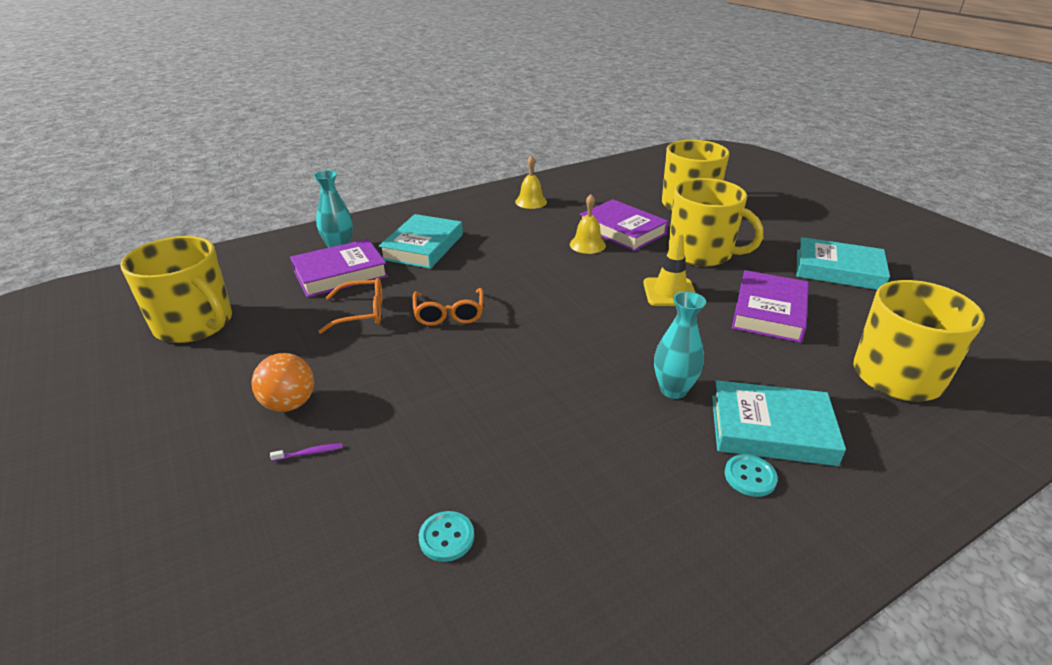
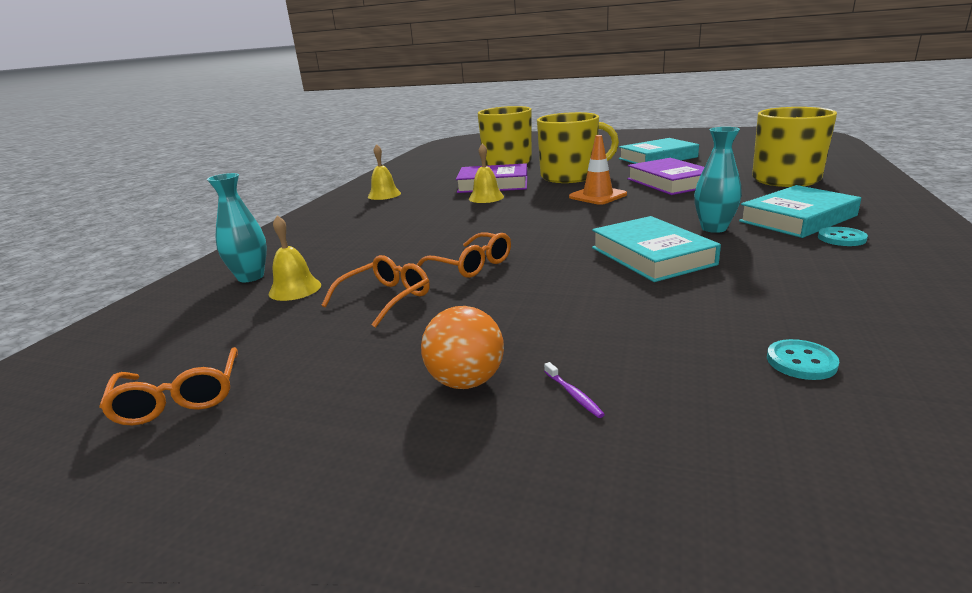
camera: 40 degrees left, 10 degrees down
(195, 324) = (179, 398): yellow mug -> orange glasses
(309, 453) = (573, 395): purple toothbrush -> purple toothbrush turned 120 degrees clockwise
(340, 273) = (295, 289): purple book -> yellow bell
(423, 247) = (345, 245): turquoise book -> turquoise book (652, 256)
(669, 292) = (597, 196): yellow traffic cone -> orange traffic cone

